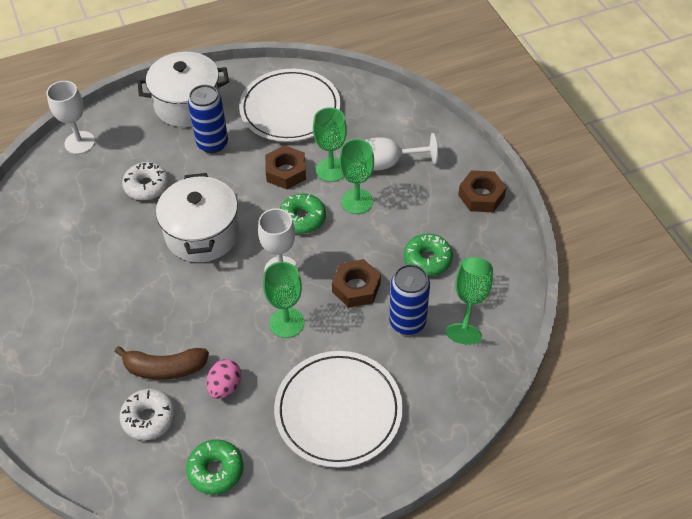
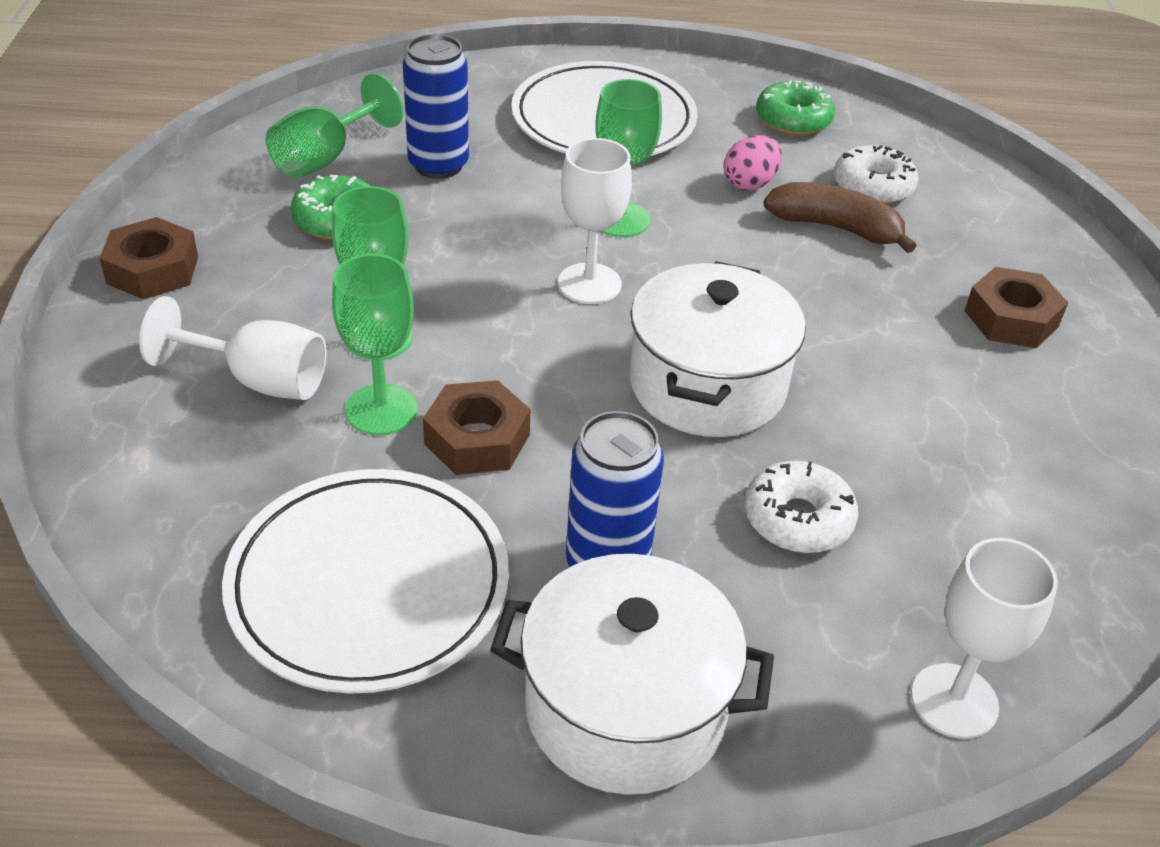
camera: 160 degrees left, 10 degrees down
(302, 218) = (500, 345): green donut -> none
(356, 287) = (481, 224): brown nut -> brown nut (1011, 318)

